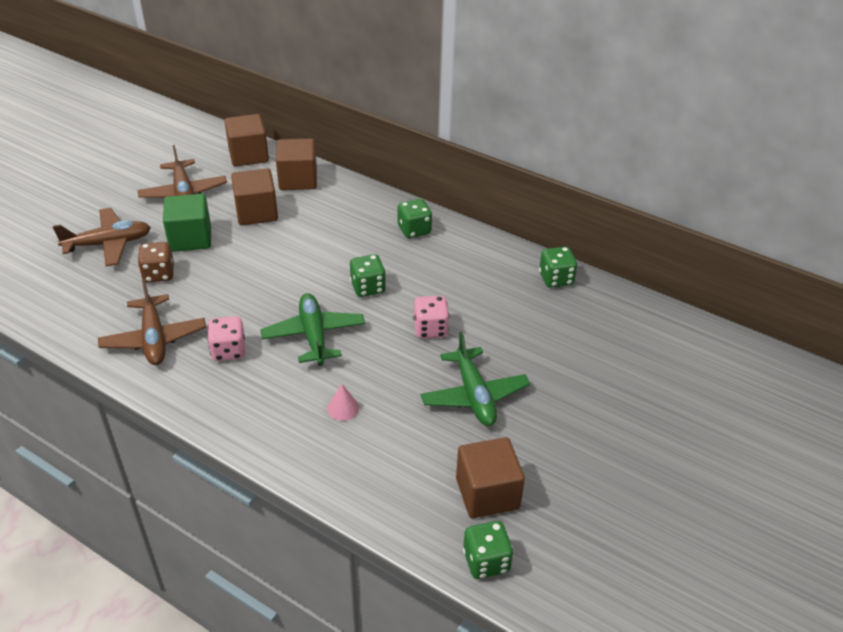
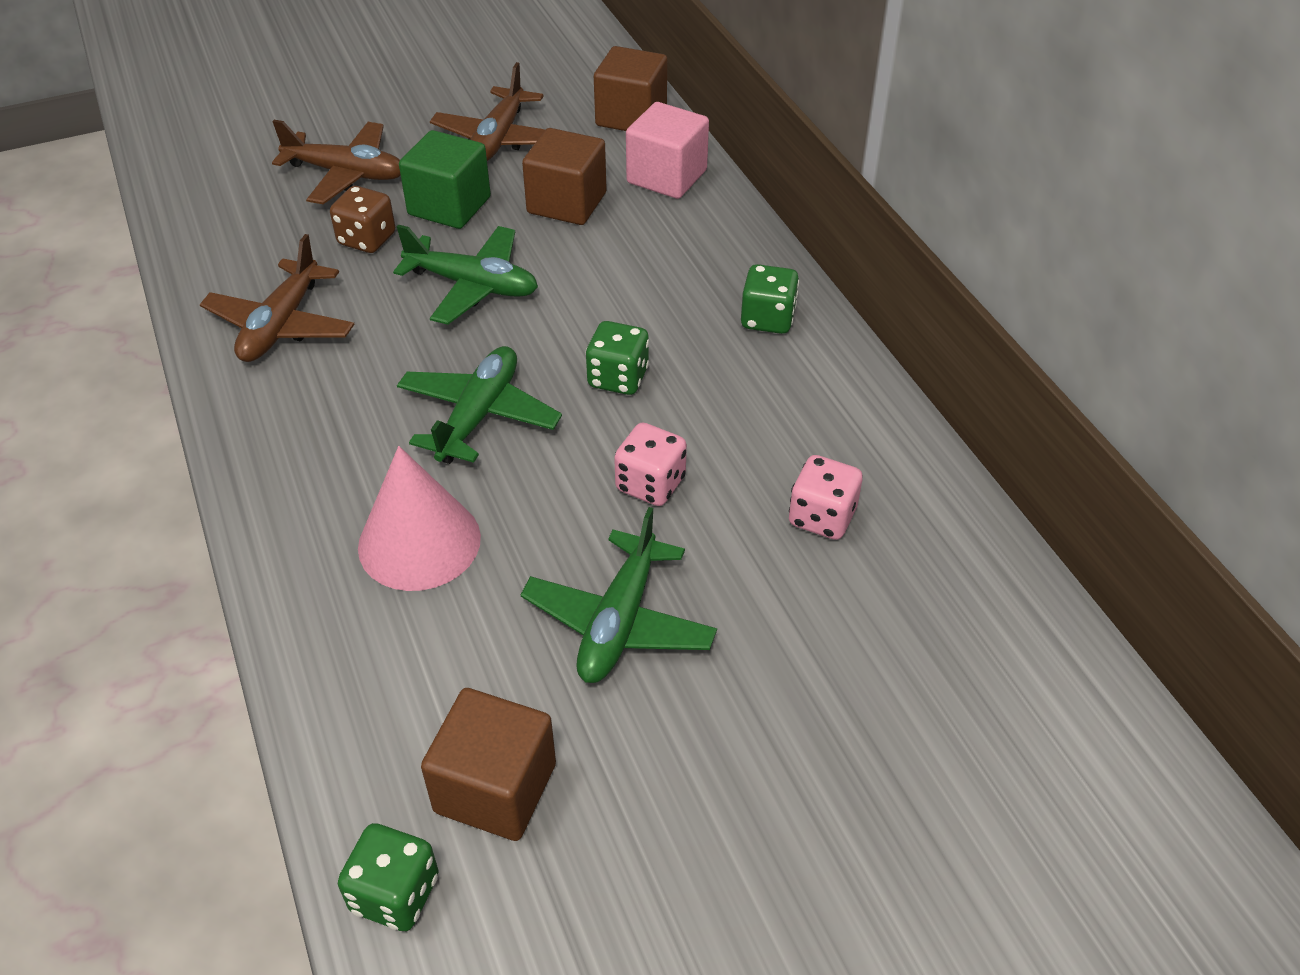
camera: 35 degrees right, 5 degrees up
(229, 350) = (353, 384): pink dice -> pink dice (822, 517)
(246, 274) = (473, 286): none -> green plane
(298, 180) = (667, 176): brown cube -> pink cube
(343, 408) = (419, 542): pink cone -> pink cone, size x2.27
(556, 279) = (927, 496): green dice -> none

